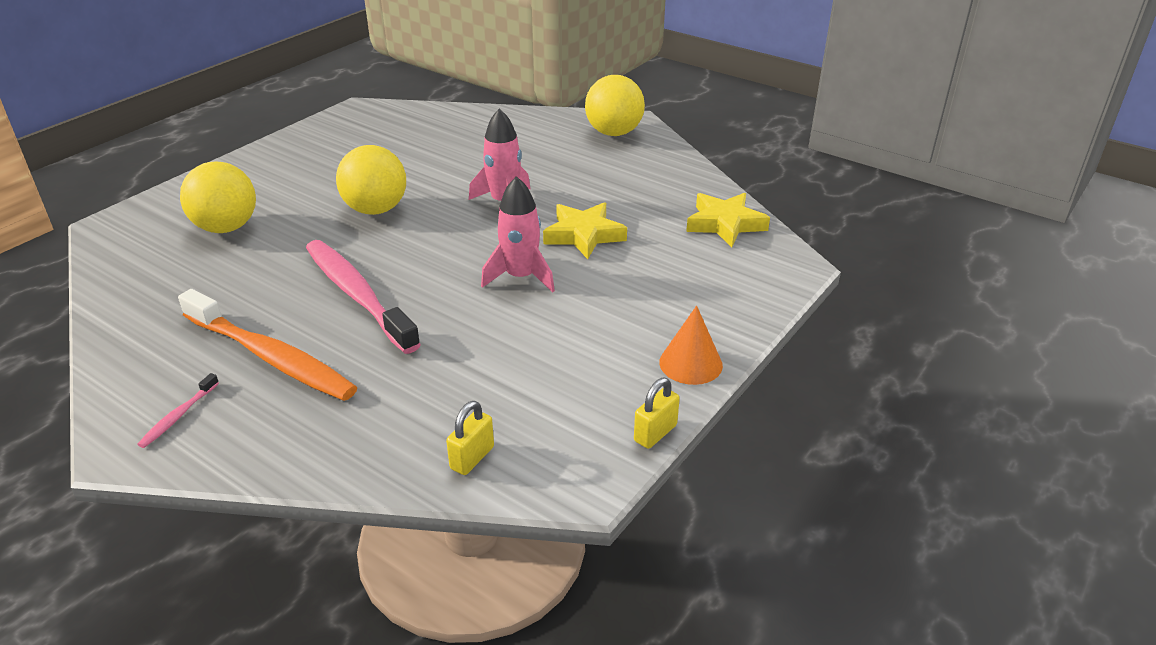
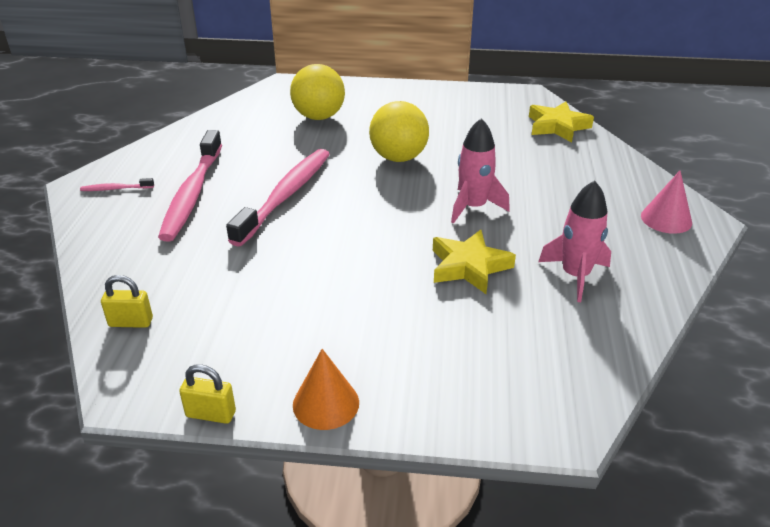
camera: 60 degrees right, 0 degrees up
(271, 357) = (192, 193): orange toothbrush -> pink toothbrush
(520, 277) = (373, 257): pink rocket -> pink rocket (575, 276)
(614, 133) = (666, 219): yellow ball -> pink cone
(725, 224) = (587, 349): yellow star -> yellow star (557, 126)

